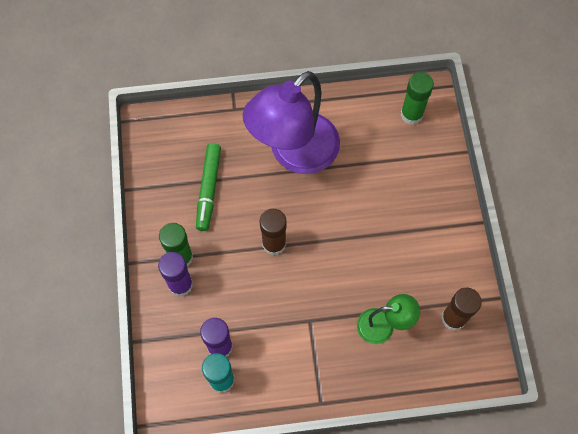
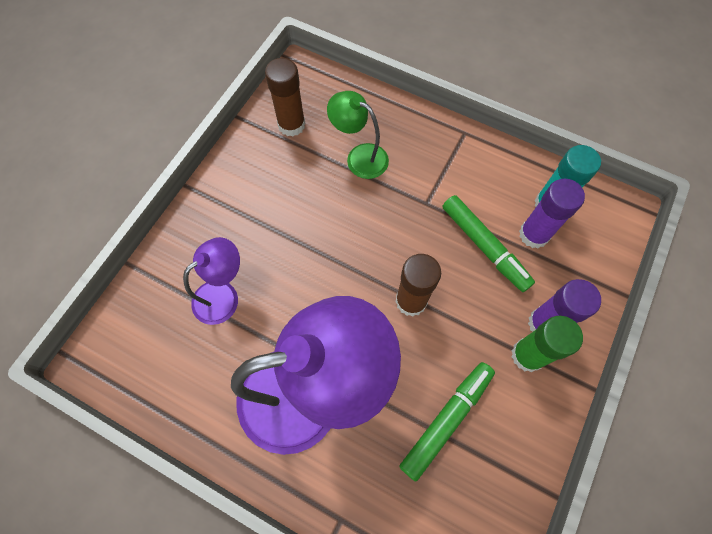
camera: 145 degrees left, 0 degrees up
(249, 314) = (484, 246): none -> green marker
(390, 172) = (223, 295): none -> purple lamp
(411, 114) = (138, 347): green glue stick -> none

